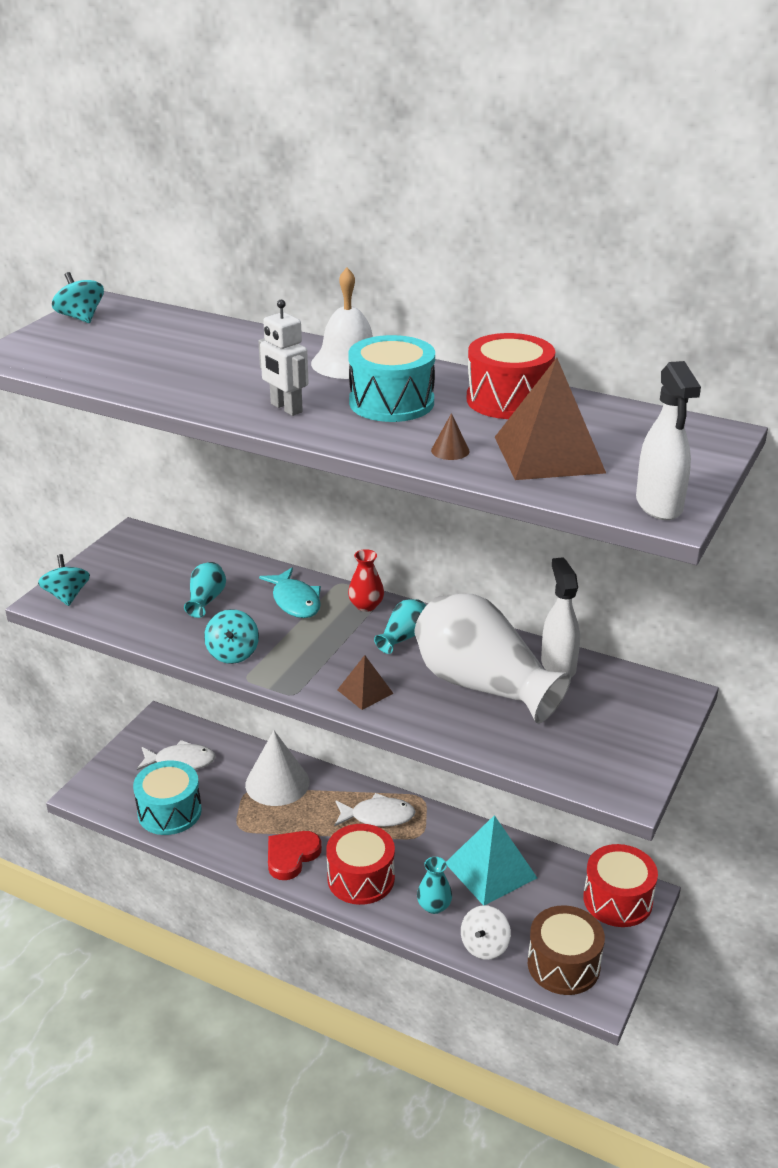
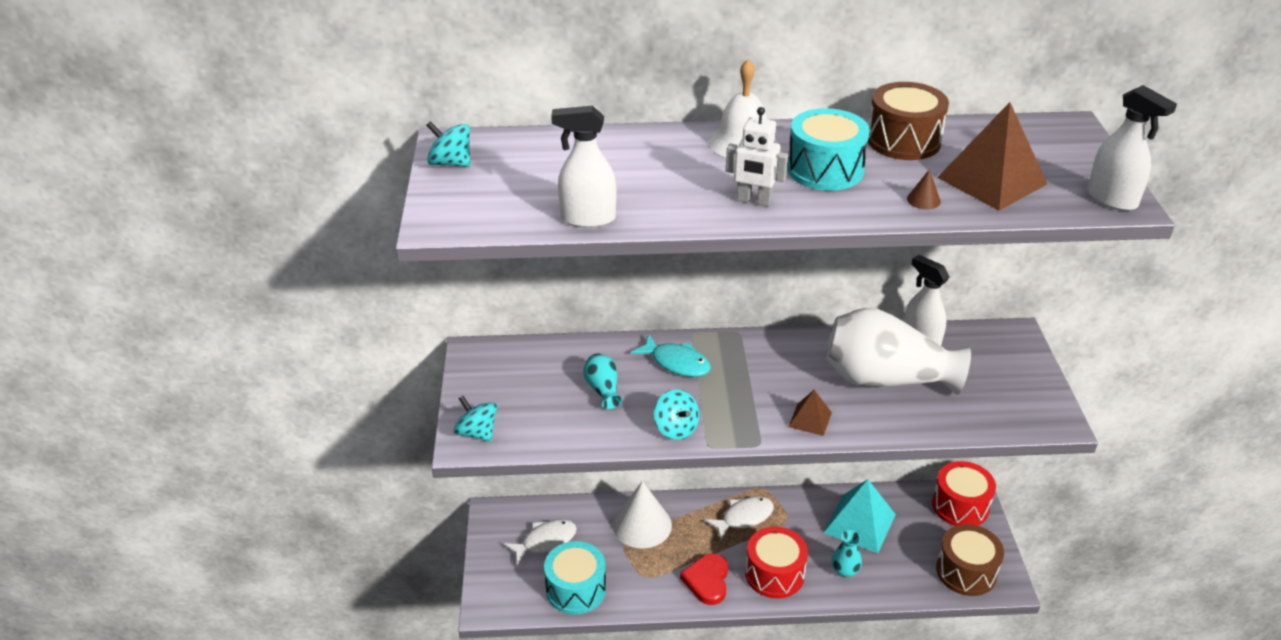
camera: 30 degrees left, 5 degrees up
(124, 383) = (587, 219): none -> white spray bottle
(366, 605) = (735, 345): red vase -> none
(403, 637) = (791, 362): turquoise vase -> none
(484, 946) = (904, 584): white spinning top -> none
(508, 400) = (903, 141): red drum -> brown drum

